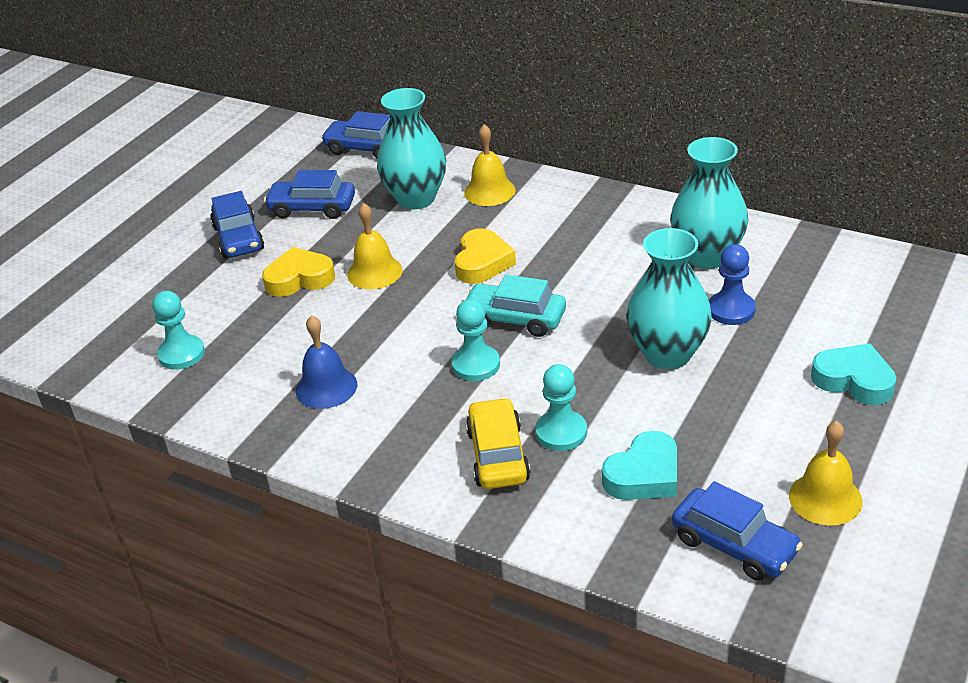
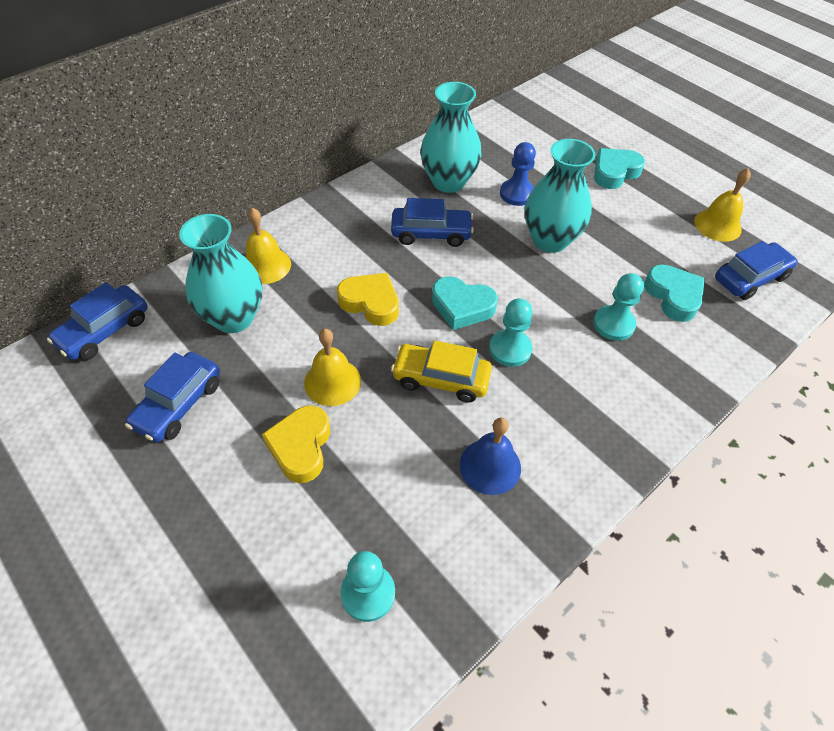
camera: 75 degrees left, 15 degrees up
(238, 238) = (181, 488): blue car -> blue car (431, 233)
(498, 455) = (627, 369): yellow car -> yellow car (441, 379)
(515, 319) = (462, 307): turquoise car -> turquoise heart

